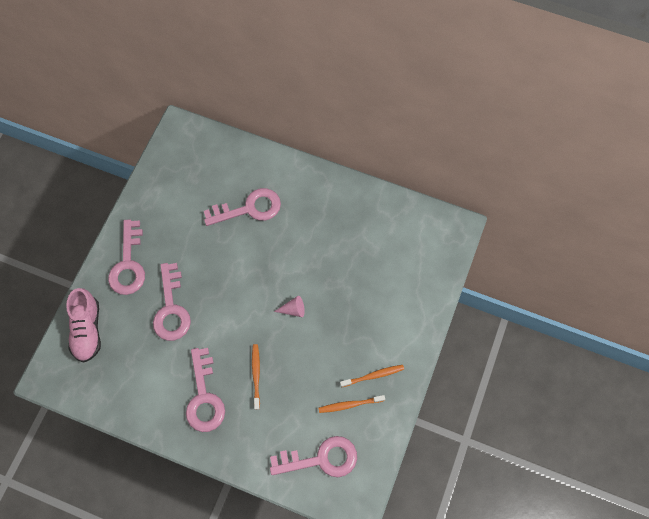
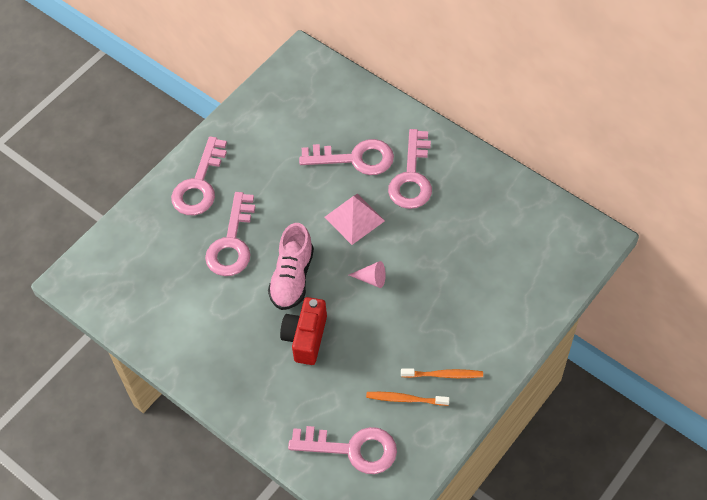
camera: 20 degrees right, 10 degrees down
(87, 330) = (132, 241): pink shoe -> pink shoe (292, 278)
(204, 397) = (238, 345): pink key -> pink key (412, 177)
(256, 375) = (305, 338): orange toothbrush -> red camera
(264, 261) = (354, 218): none -> pink pyramid

